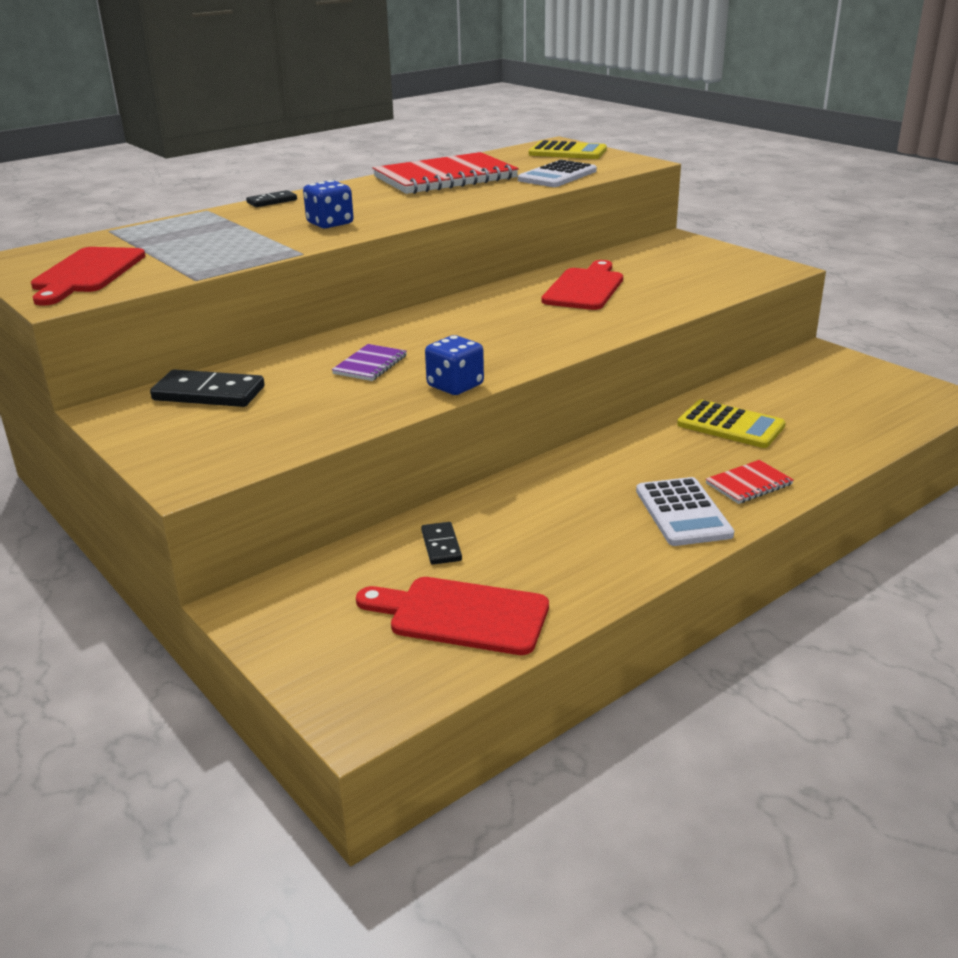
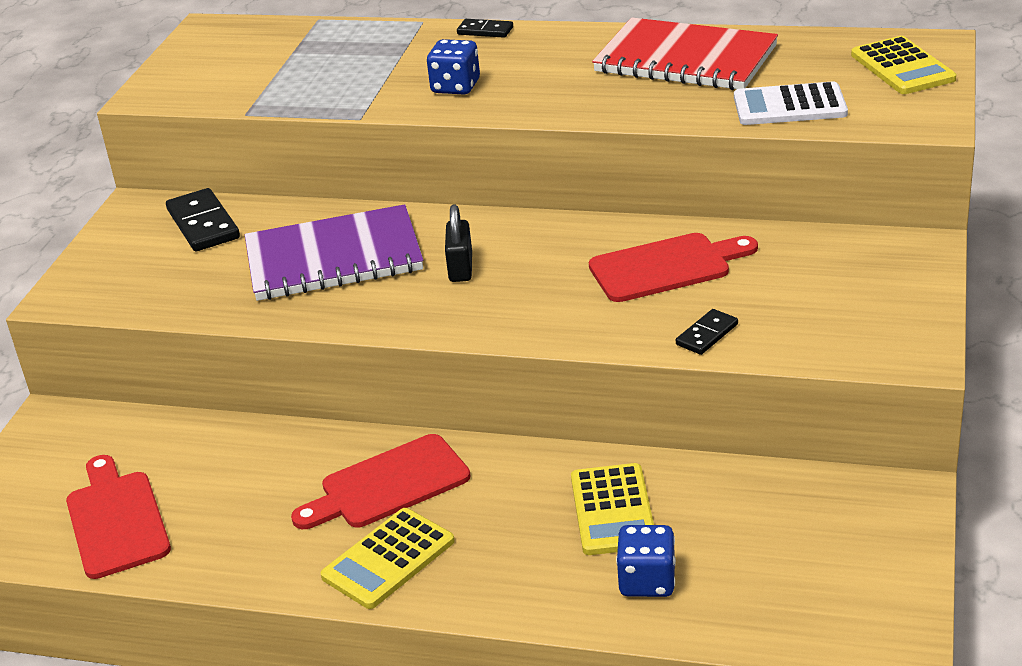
camera: 55 degrees right, 5 degrees up
(87, 273) = (210, 71): red cutting board -> red cutting board (388, 485)
(370, 365) = (334, 258): purple notebook -> purple notebook, size x2.28
(441, 546) = (207, 458): black domino -> black domino (707, 334)
(455, 386) = (335, 318): blue dice -> blue dice (647, 581)
(470, 334) = (461, 268): none -> black padlock
(682, 513) = (388, 559): white calculator -> yellow calculator
(749, 484) = (489, 576): red notebook -> none

